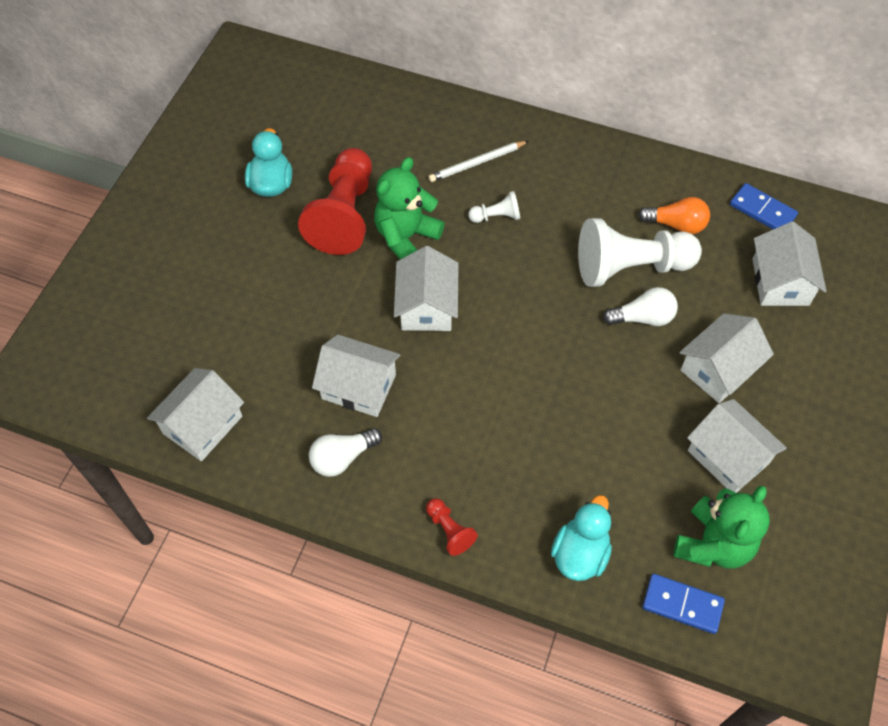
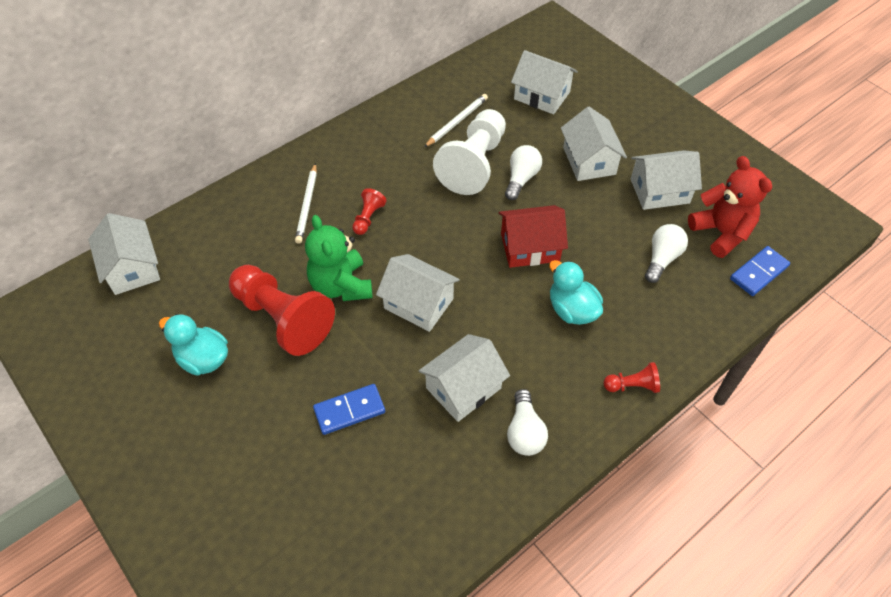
camera: 60 degrees left, 5 degrees down
(202, 424) = (423, 533): white house -> white house (132, 268)
(496, 216) = (368, 218): white pawn -> red pawn
(557, 366) = (530, 247): none -> red house
(580, 553) = (692, 311): turquoise duck -> turquoise duck (572, 310)
(631, 496) = (662, 259): none -> white light bulb
(676, 225) = (457, 122): orange light bulb -> white pencil
(713, 544) = (721, 233): green teddy bear -> red teddy bear
(762, 210) = (479, 74): blue domino -> blue domino (349, 411)

